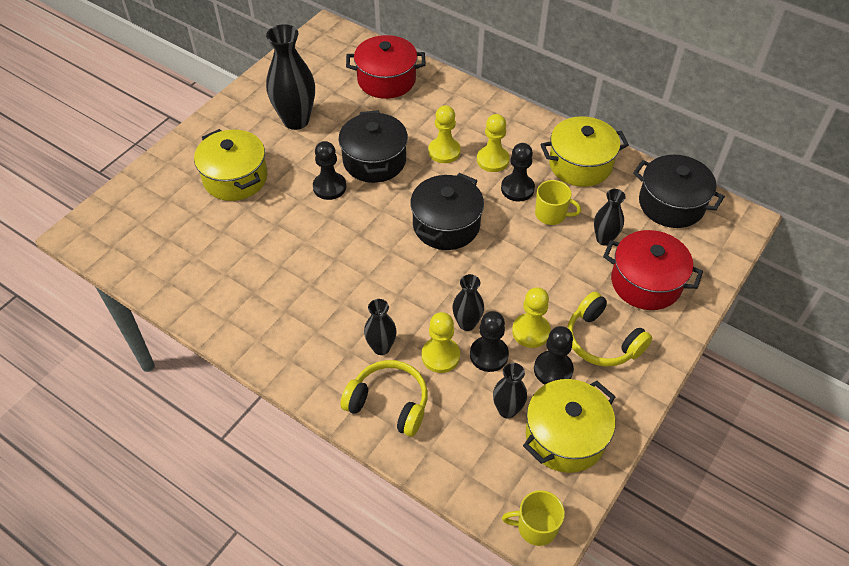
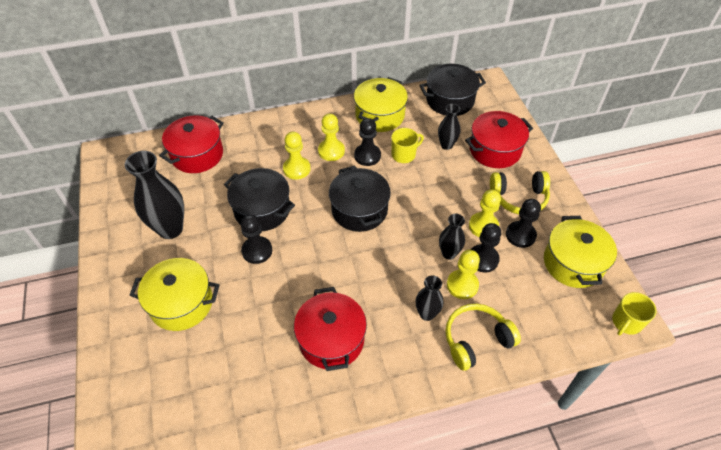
camera: 50 degrees left, 0 degrees up
(290, 295) = (331, 339): none -> red pot
(507, 410) = (532, 278): black vase -> none

